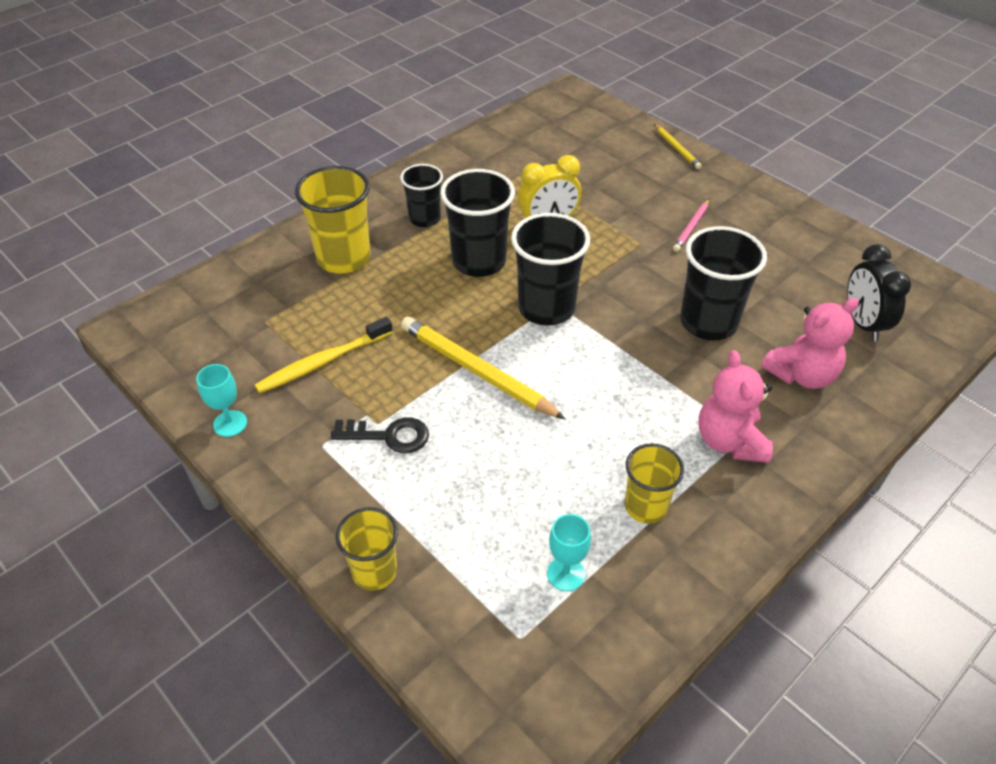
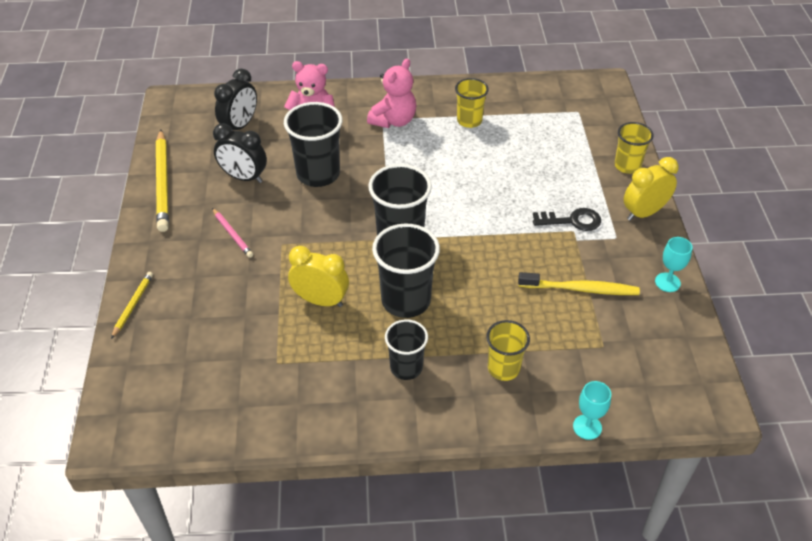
camera: 140 degrees left, 0 degrees up
(307, 503) = (643, 213): none -> yellow clock
(344, 258) = (503, 368): yellow cup -> yellow cup, size x0.62
(388, 436) = (572, 221): black key -> black key turned 135 degrees clockwise
(476, 371) = (486, 226): yellow pencil -> yellow pencil (163, 183)
(566, 574) = (535, 119): turquoise goblet -> turquoise goblet (587, 427)
(691, 227) = (232, 234): pink pencil -> pink pencil turned 75 degrees clockwise
(766, 276) = (244, 177): none -> black clock

